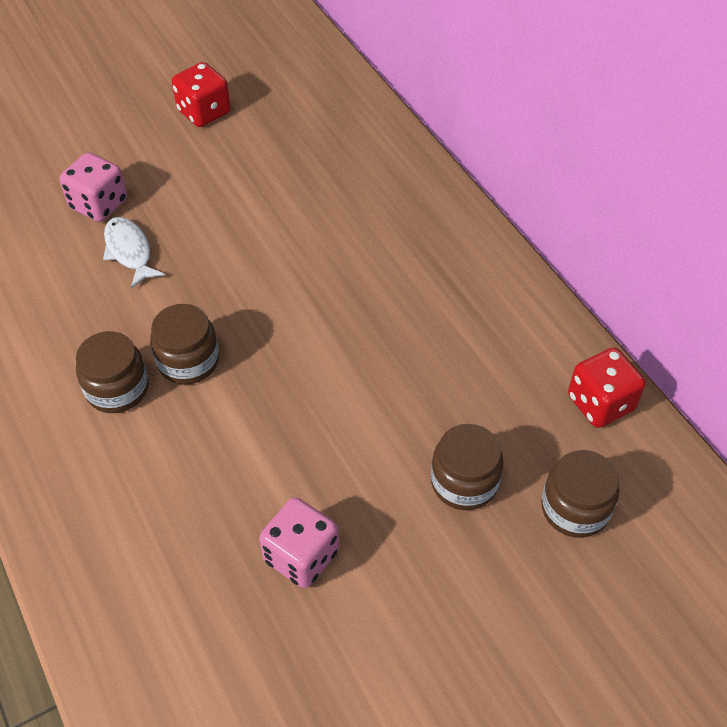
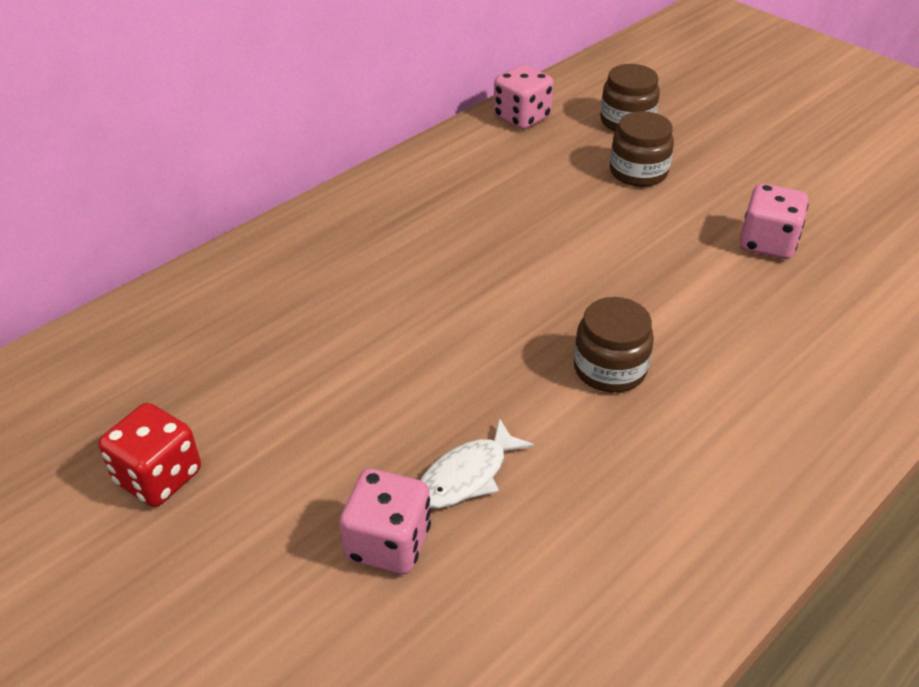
camera: 105 degrees left, 10 degrees down
(117, 389) = (679, 417): brown jar -> none
(600, 403) = (522, 118): red dice -> pink dice

